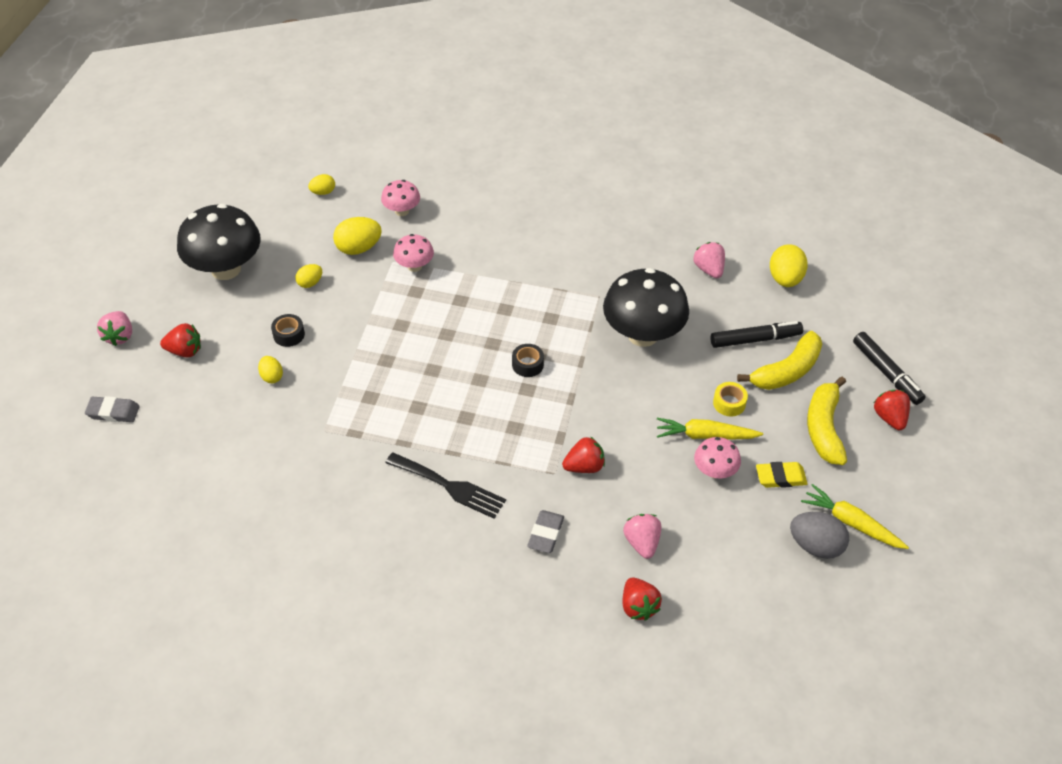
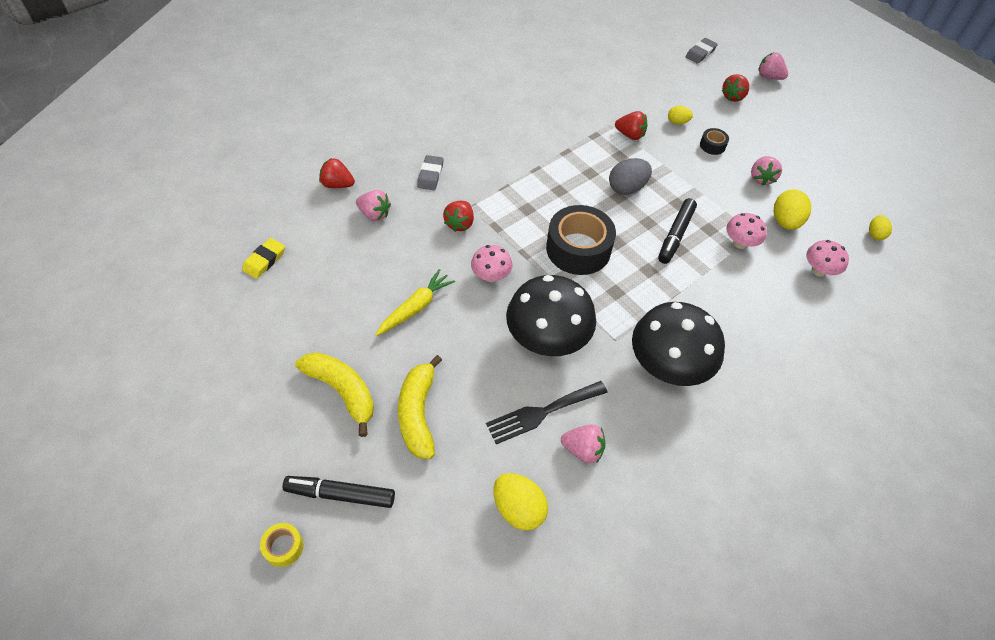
camera: 125 degrees right, 5 degrees up
(226, 269) = (807, 144): black mushroom -> black mushroom (667, 366)
(310, 283) = (761, 178): yellow egg -> pink strawberry
(450, 486) = (510, 154): black fork -> black fork (542, 413)
(527, 364) = (578, 249): black tape -> black tape, size x2.24
(546, 534) = (430, 175): grey eraser -> grey eraser turned 45 degrees clockwise
(714, 471) = (382, 290): pink mushroom -> pink mushroom (491, 276)
(729, 403) = (428, 345): yellow tape -> yellow tape (283, 547)
(754, 339) = (471, 418): black marker -> black marker (676, 235)
(780, 477) = (335, 325): yellow eraser -> yellow eraser (264, 260)
(815, 546) = (268, 301): grey egg -> grey egg (627, 188)
(851, 523) = (257, 337): yellow carrot -> none
(889, 418) = (300, 450): red strawberry -> red strawberry (630, 135)

